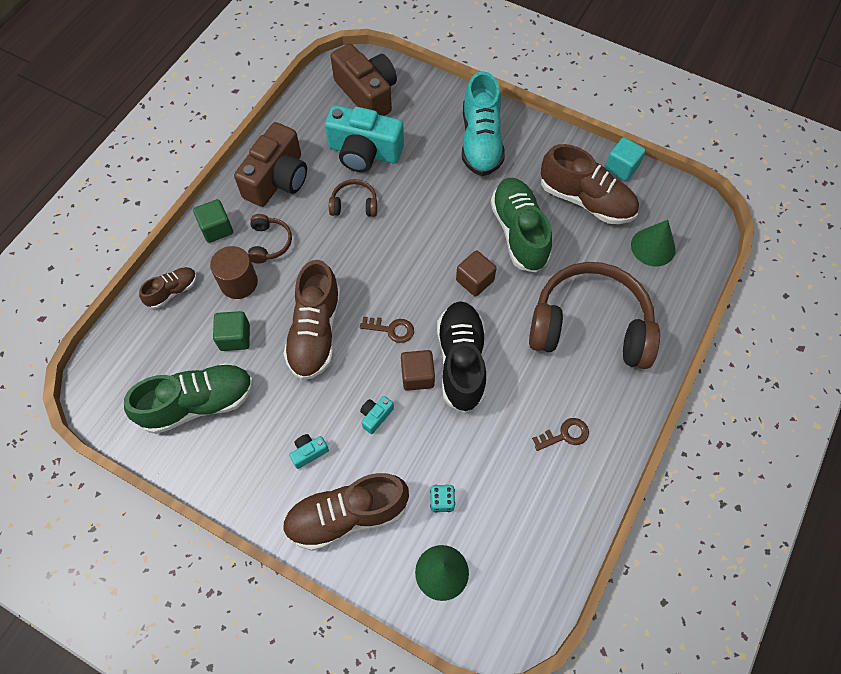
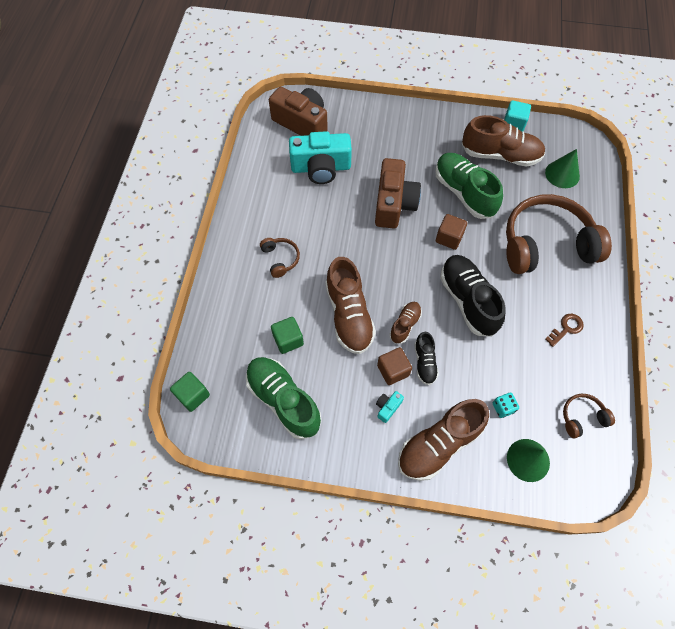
camera: 20 degrees left, 0 degrees up
(172, 291) = (221, 321): brown shoe -> brown shoe (405, 325)
(198, 403) = (283, 400): green shoe -> green shoe turned 90 degrees counterclockwise
(216, 229) = (233, 261): green cube -> green cube (193, 395)
(239, 282) = (271, 297): brown cylinder -> none
(277, 179) = (263, 208): brown camera -> brown camera (394, 204)
(354, 204) = (332, 209): brown headphones -> brown headphones (582, 417)
(376, 416) = (424, 362): turquoise camera -> black shoe
(391, 329) = (405, 294): brown key -> none
(417, 376) = (441, 322): brown cube -> brown cube (393, 370)
(481, 141) = (404, 134): turquoise shoe -> none

